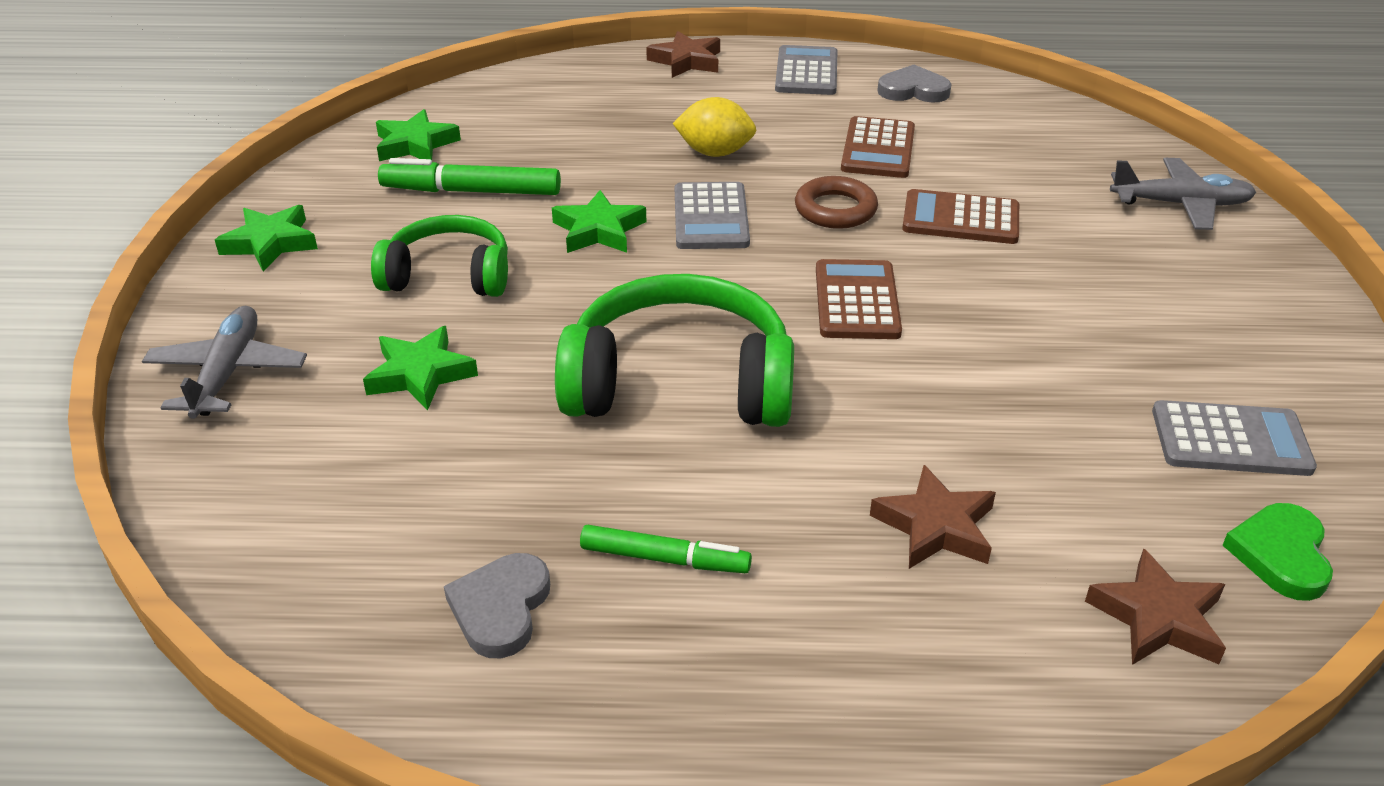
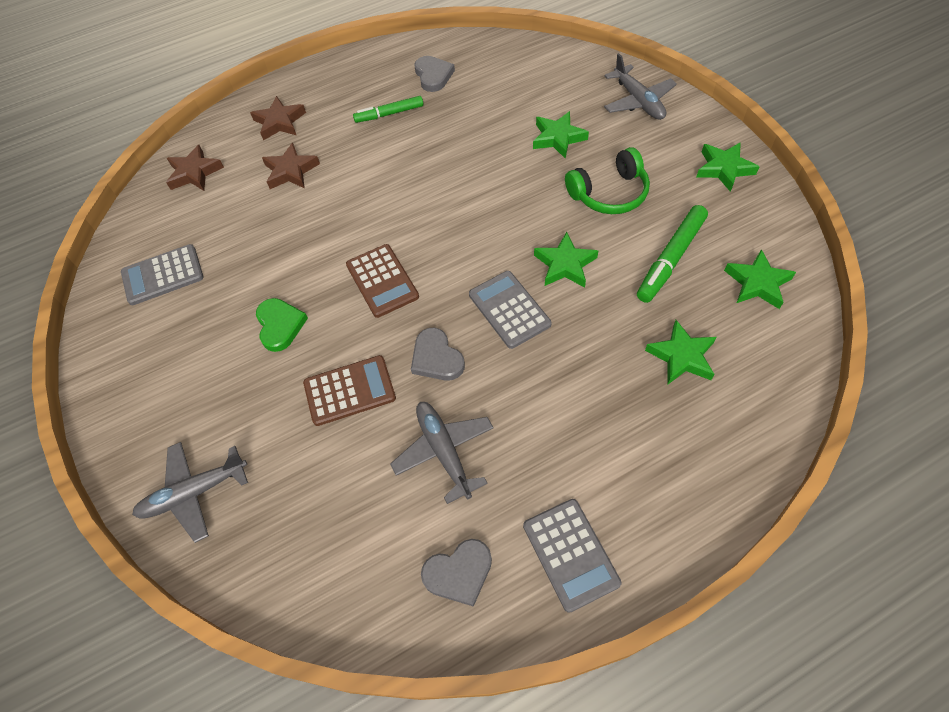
camera: 155 degrees right, 20 degrees up
(471, 191) = (671, 259): green marker -> green marker turned 150 degrees clockwise
(569, 128) = (682, 356): none -> green star
(679, 384) = (439, 186): green headphones -> none
(686, 61) = (686, 512): brown star -> brown star (279, 122)
(715, 152) = (557, 381): yellow lemon -> none
(835, 209) = (436, 358): brown ring -> grey heart
(878, 149) = (444, 451): brown calculator -> grey plane
(1280, 554) = (143, 221): green heart -> green heart (280, 325)

